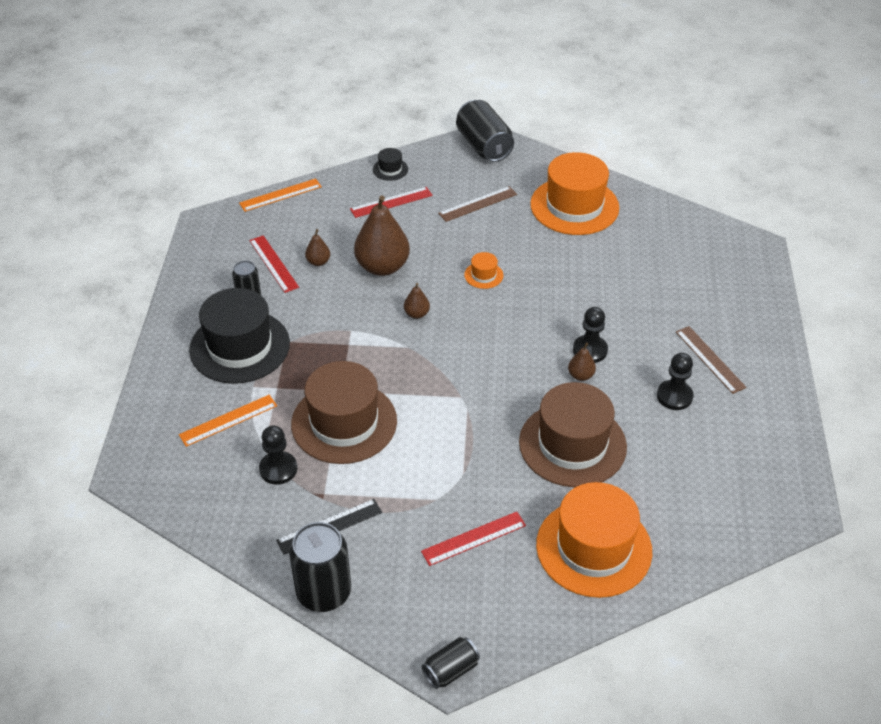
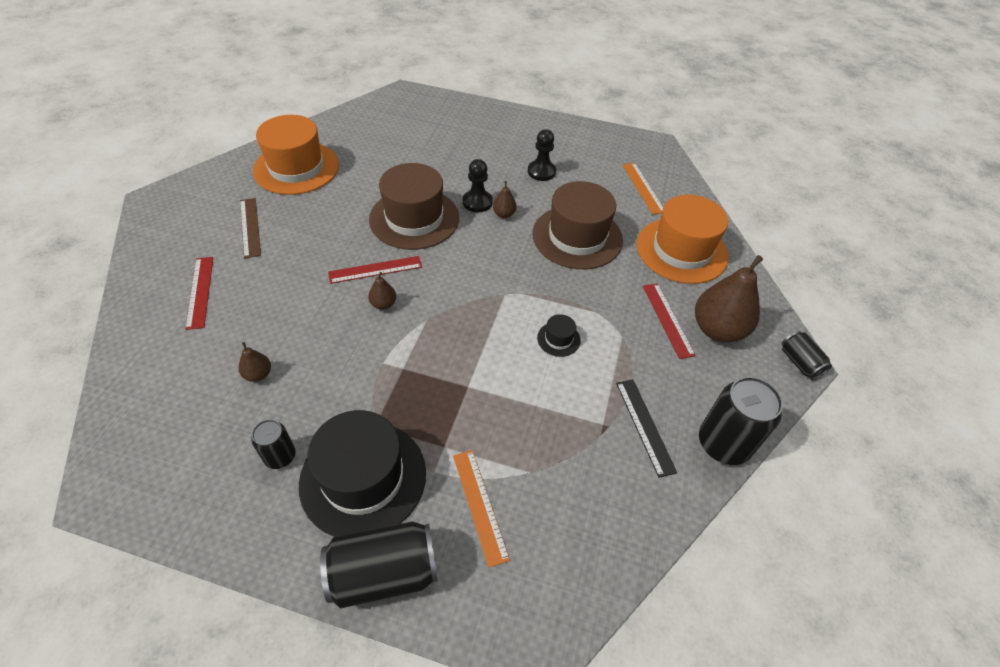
camera: 80 degrees left, 5 degrees up
(273, 263) = (235, 420): red ruler -> red ruler (375, 269)
(278, 469) = (563, 462): black pawn -> none
(280, 195) = (109, 395): orange ruler -> orange ruler (643, 188)
(344, 422) = (513, 391): brown hat -> brown hat (414, 218)
(382, 267) = (299, 318): brown pear -> brown pear (717, 329)
(390, 169) = (143, 282): black hat -> black hat (558, 339)
(483, 275) = (354, 245): orange hat -> none
(484, 146) = (165, 204): black can -> black can (384, 573)
(710, 359) = (510, 145): brown ruler -> none

